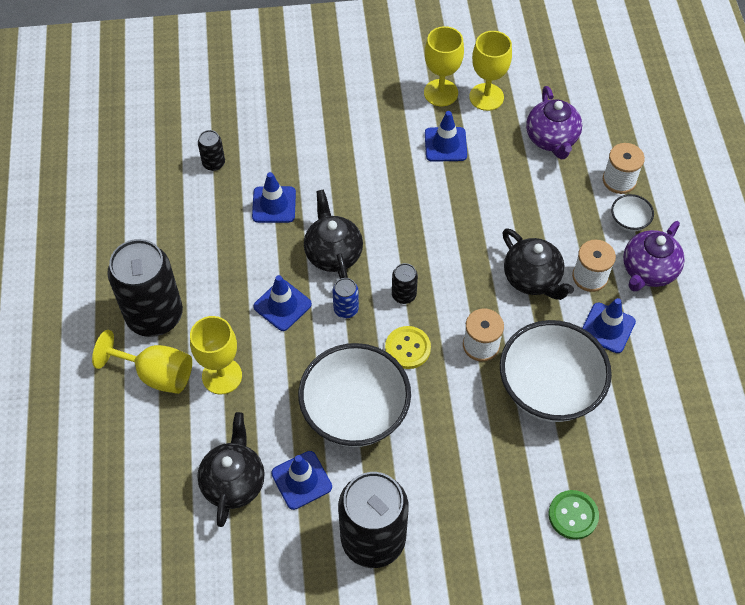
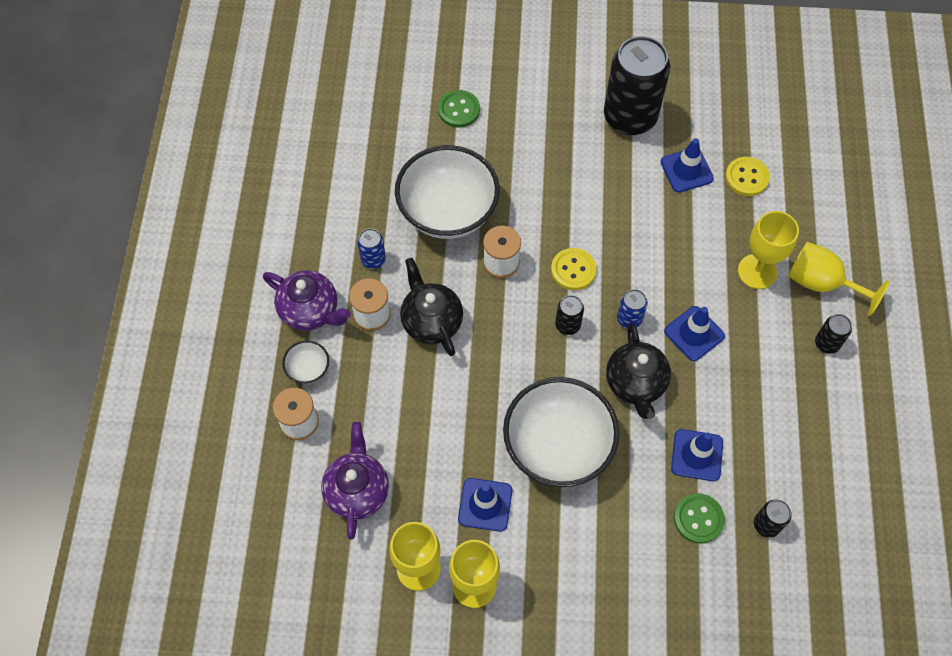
camera: 170 degrees left, 5 degrees up
(154, 316) = (826, 343): black can -> black can, size x0.43
(234, 482) = (746, 177): black teapot -> yellow button
(270, 159) = (698, 519): none -> green button
(355, 412) = (632, 219): white bowl -> white bowl (558, 446)
(607, 328) = (373, 259): blue traffic cone -> blue can
(648, 271) = (310, 311): purple teapot -> purple teapot turned 75 degrees clockwise

